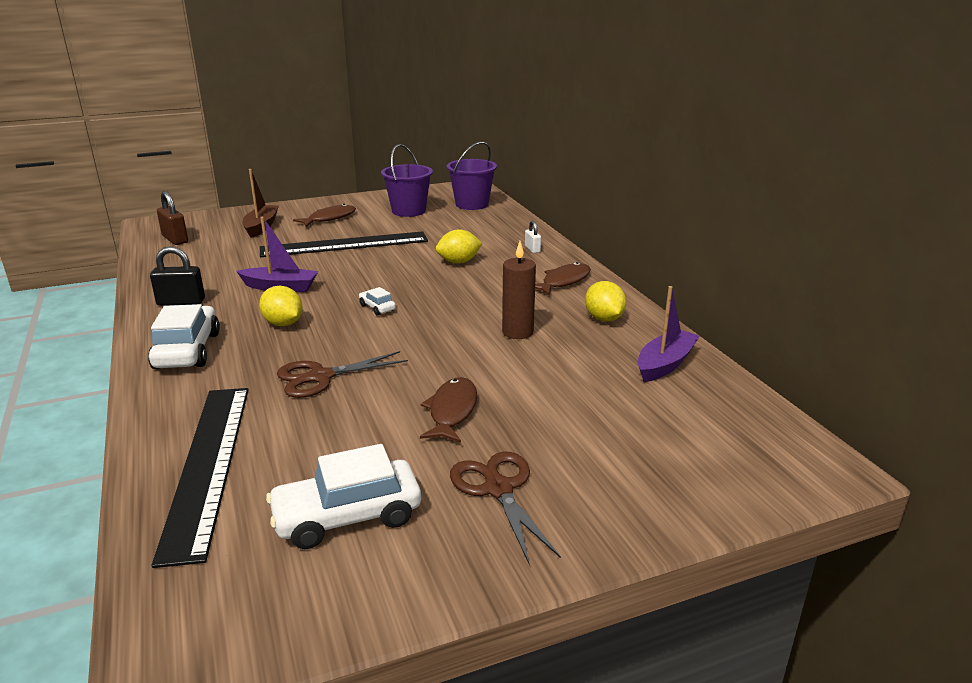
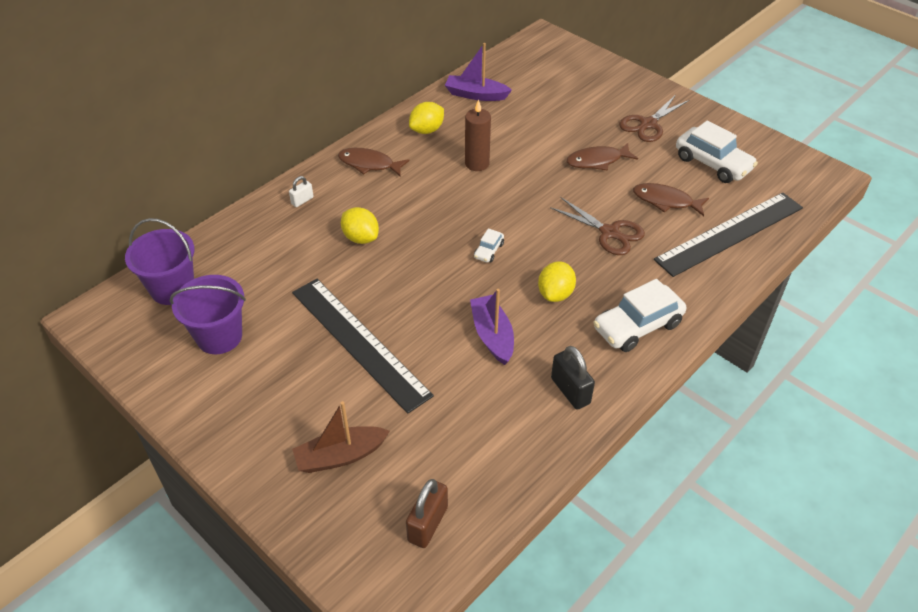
camera: 115 degrees left, 20 degrees up
(329, 218) = (279, 401): brown fish -> brown fish (666, 201)

